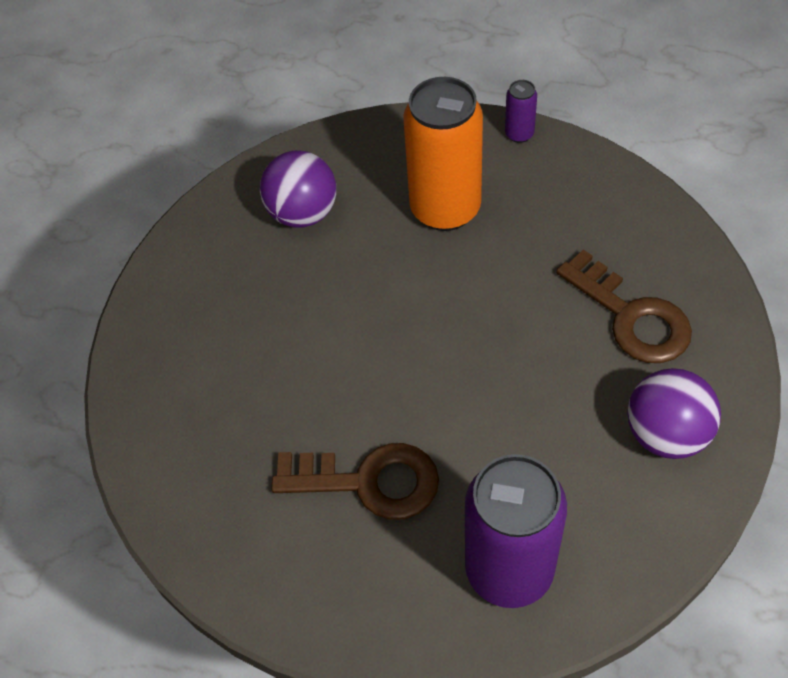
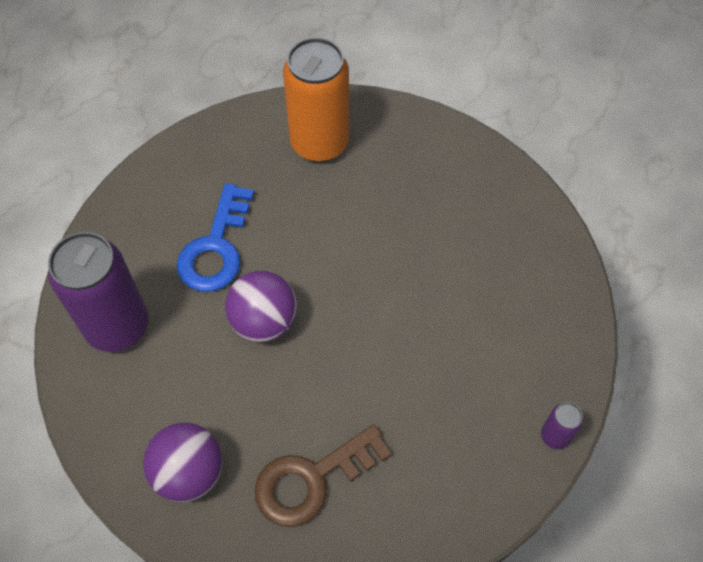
camera: 95 degrees right, 5 degrees up
(303, 213) = (484, 235): purple ball -> purple ball (264, 321)
(369, 481) = (216, 248): brown key -> blue key
(445, 209) = (469, 349): orange can -> orange can (319, 143)

